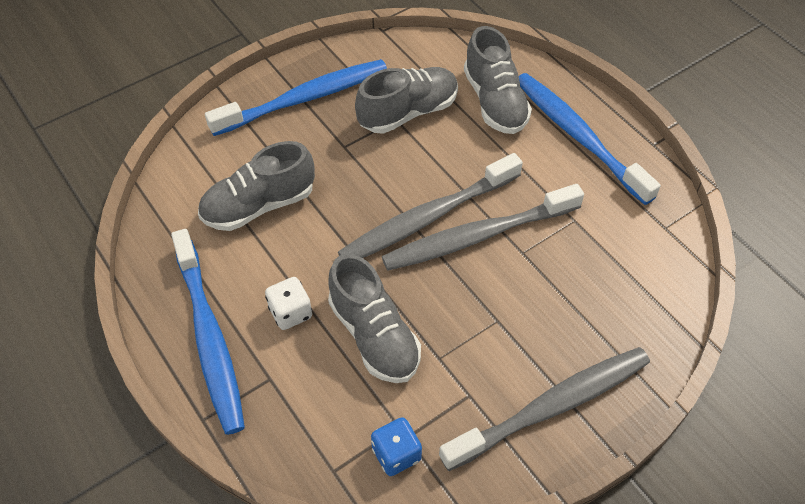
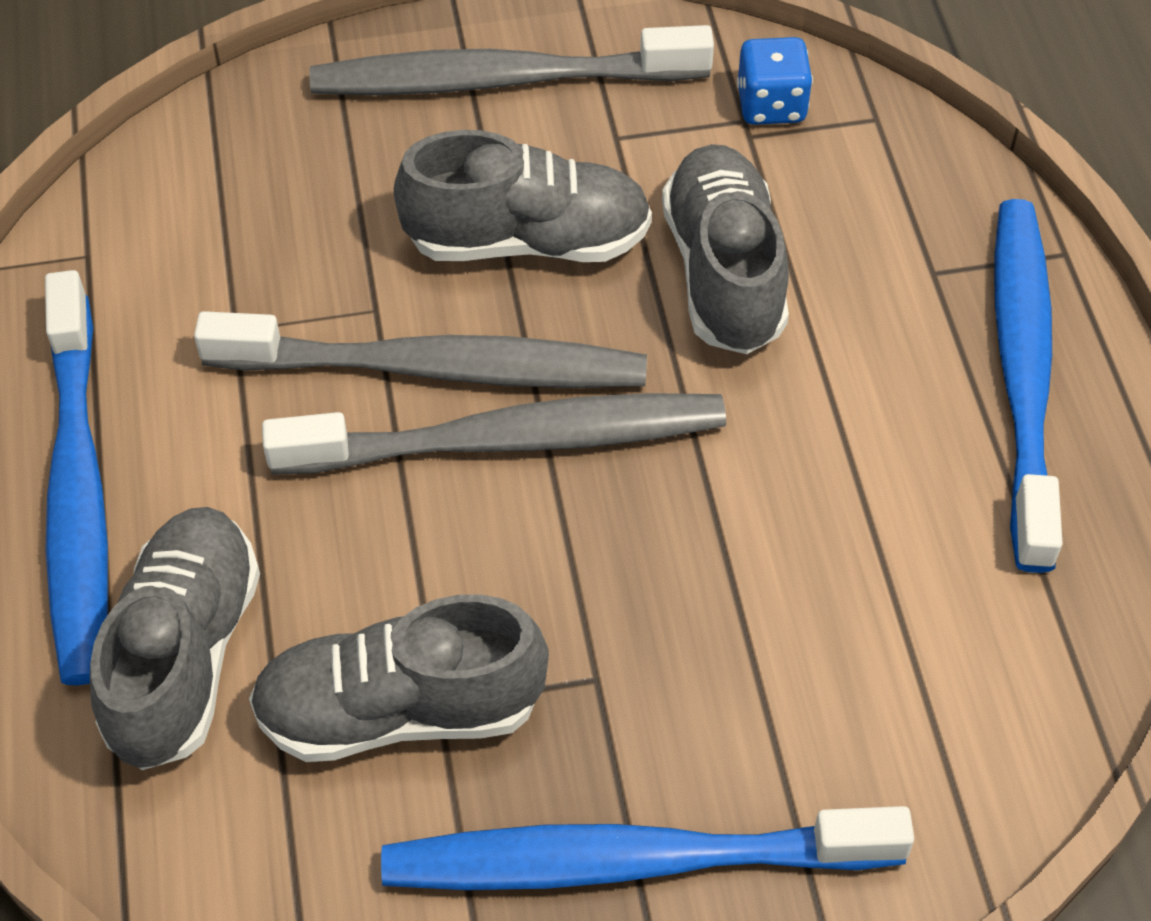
camera: 155 degrees left, 0 degrees up
(259, 205) = (846, 604): grey shoe -> grey shoe (527, 240)
(290, 312) = (858, 363): white dice -> none

